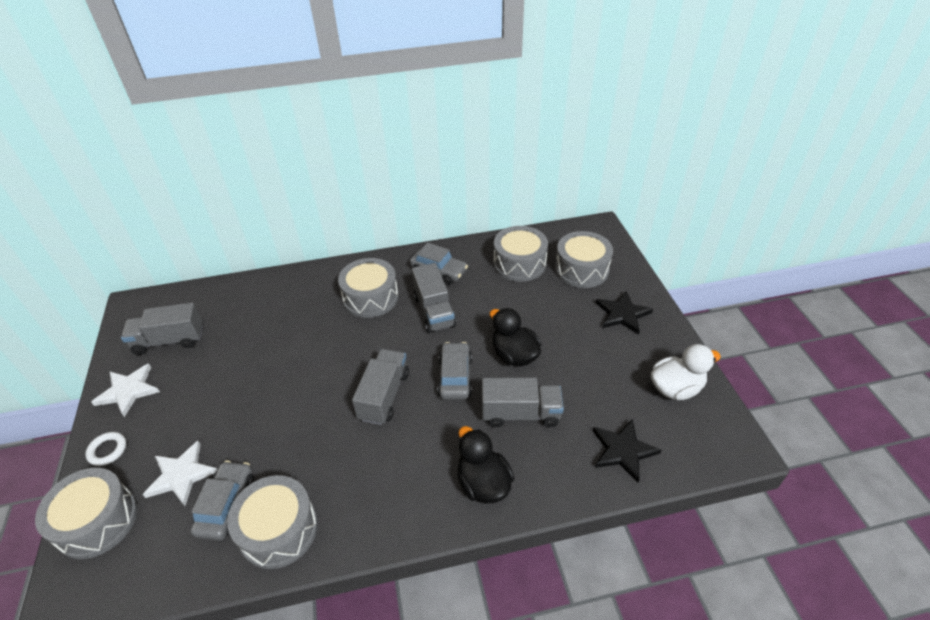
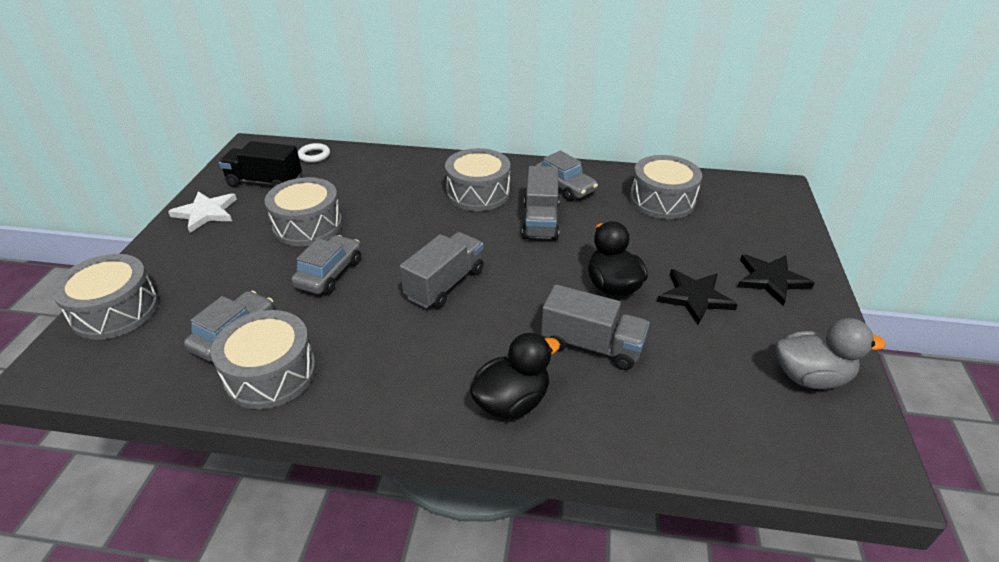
camera: 20 degrees right, 5 degrees down
(108, 450) = (159, 256): white ring -> white ring (314, 155)
(169, 340) = (265, 182): grey truck -> black truck
(181, 475) = (209, 295): white star -> none
(455, 377) = (532, 288): grey car -> grey car (329, 273)
(483, 483) = (512, 401): black duck -> black duck turned 60 degrees clockwise
(581, 269) = (737, 223): grey drum -> grey drum (308, 225)
(623, 451) = (706, 423): black star -> black star (695, 297)
(675, 388) = (810, 377): white duck -> grey duck

